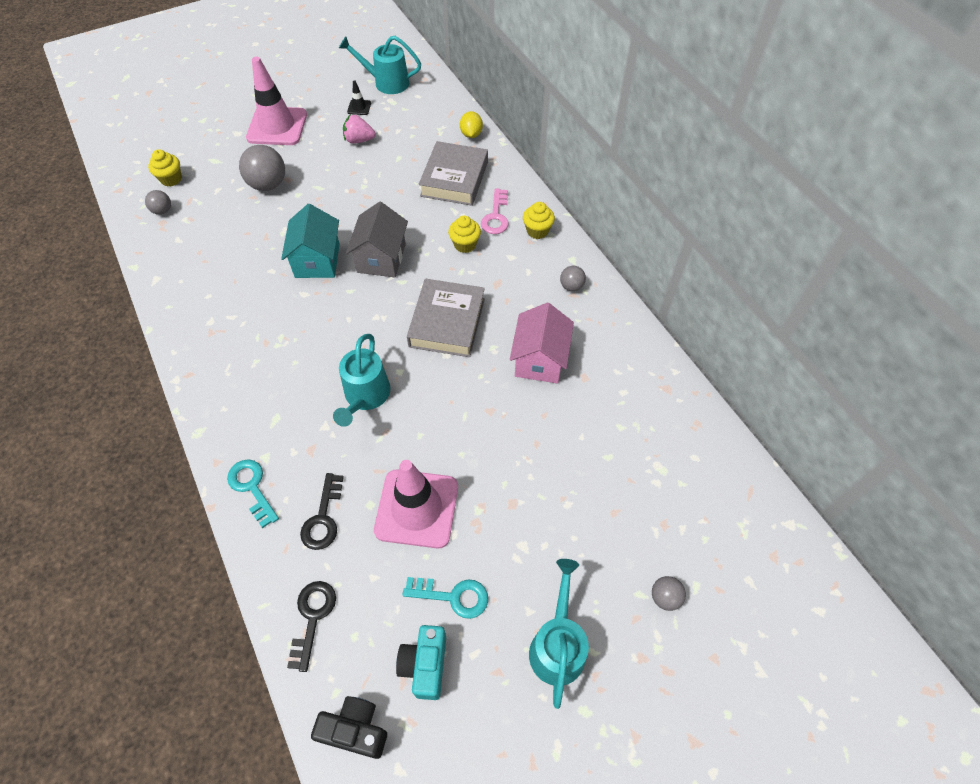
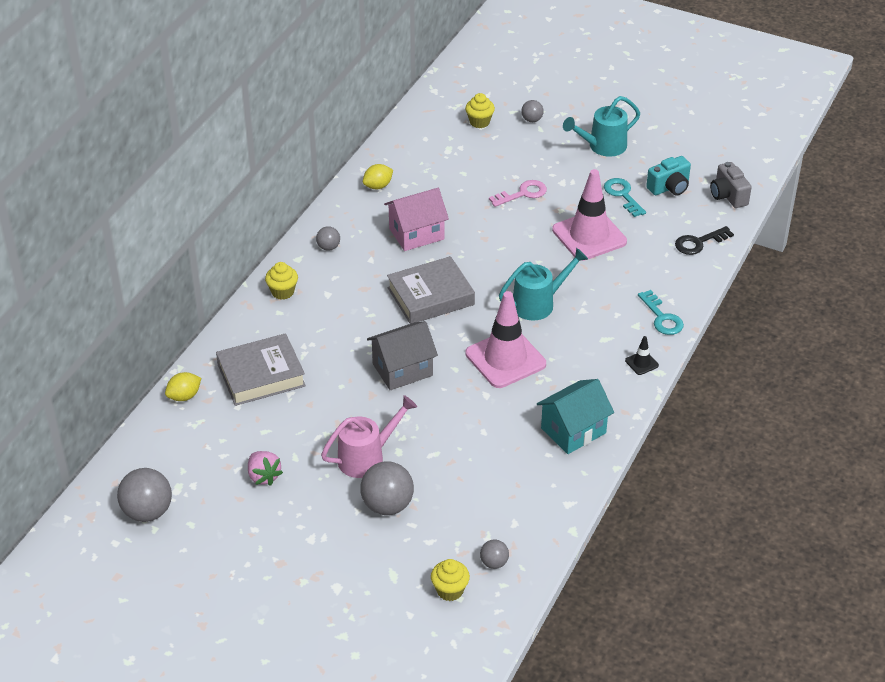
camera: 125 degrees left, 15 degrees down
(252, 488) = (662, 317): turquoise key -> turquoise key turned 45 degrees counterclockwise
(277, 126) = (298, 559): pink traffic cone -> pink traffic cone (505, 359)
(317, 260) = (444, 408): turquoise house -> turquoise house (573, 430)
(319, 196) = (367, 457): none -> pink watering can
(323, 518) = (641, 273): black key -> none
(355, 730) = (728, 196): black camera -> grey camera
(359, 107) = (210, 508): black traffic cone -> black traffic cone (641, 363)
(386, 82) = (147, 512): turquoise watering can -> grey ball
(465, 245) = (339, 327): yellow cupcake -> yellow cupcake (479, 122)
(496, 216) = (287, 325): pink key -> pink key (522, 194)
(636, 369) = (378, 186): none -> yellow lemon

